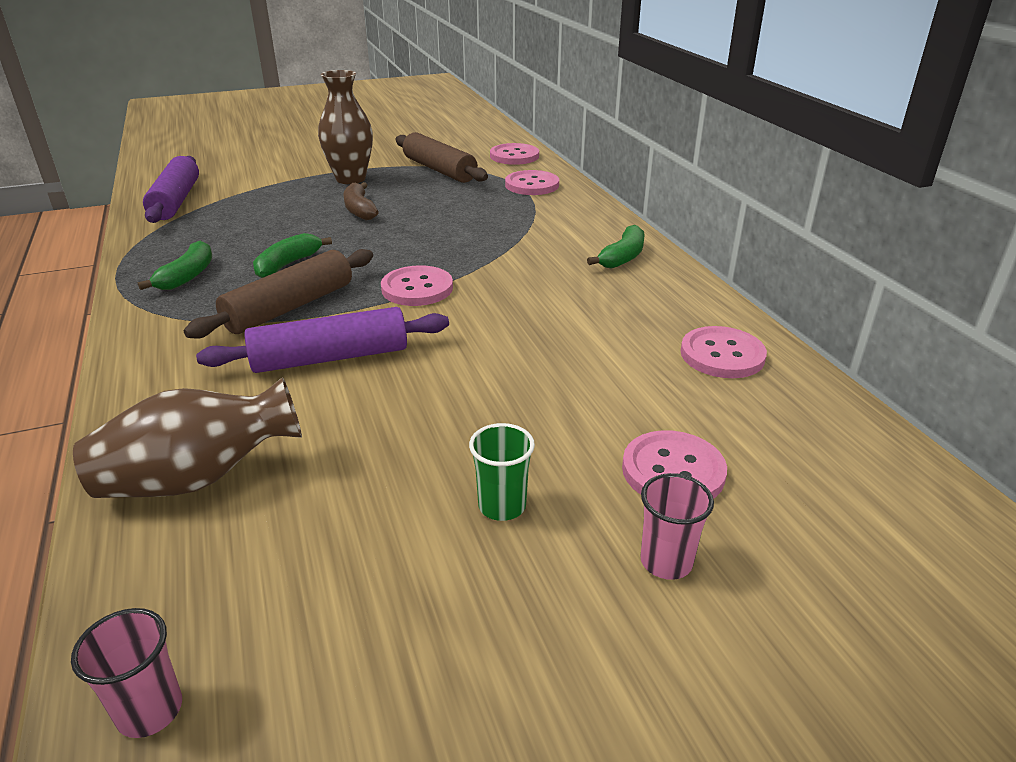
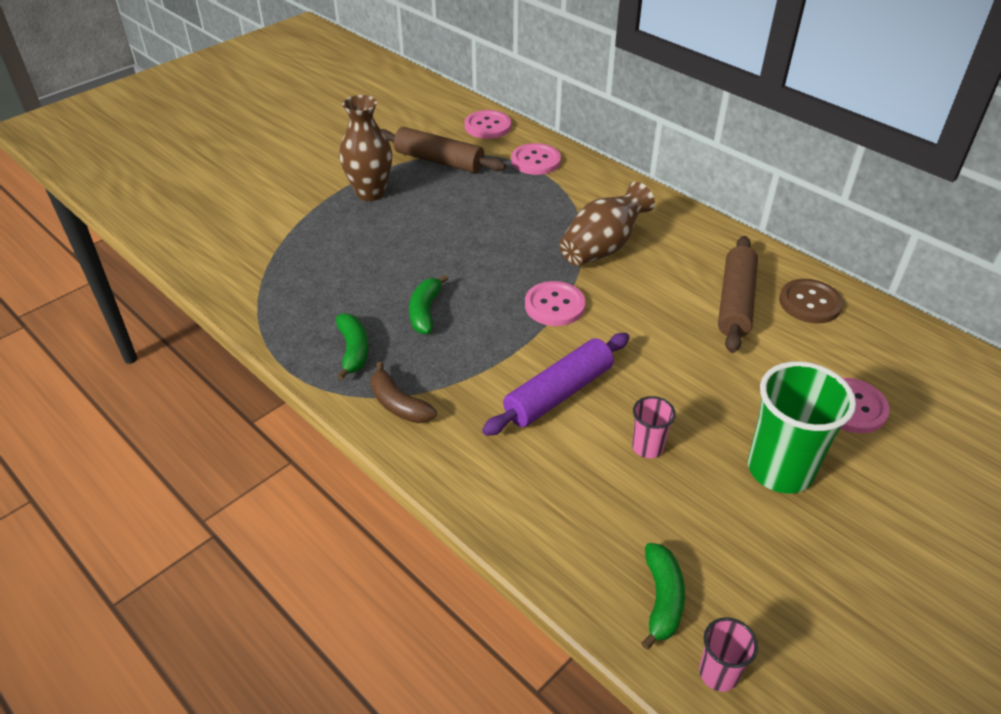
camera: 25 degrees left, 10 degrees up
(176, 201) = (234, 265): purple rolling pin -> none
(198, 479) = (578, 525): brown vase -> brown vase (602, 248)
(290, 307) = (476, 356): brown rolling pin -> brown rolling pin (735, 302)
(359, 210) = (419, 230): brown banana -> brown banana (398, 404)
(502, 506) = (780, 469): green cup -> green cup, size x2.03
(622, 257) = (674, 227): green banana -> green banana (662, 599)
(666, 562) = (894, 471): pink cup -> pink cup (647, 447)
(722, 355) = (809, 303): pink button -> brown button

